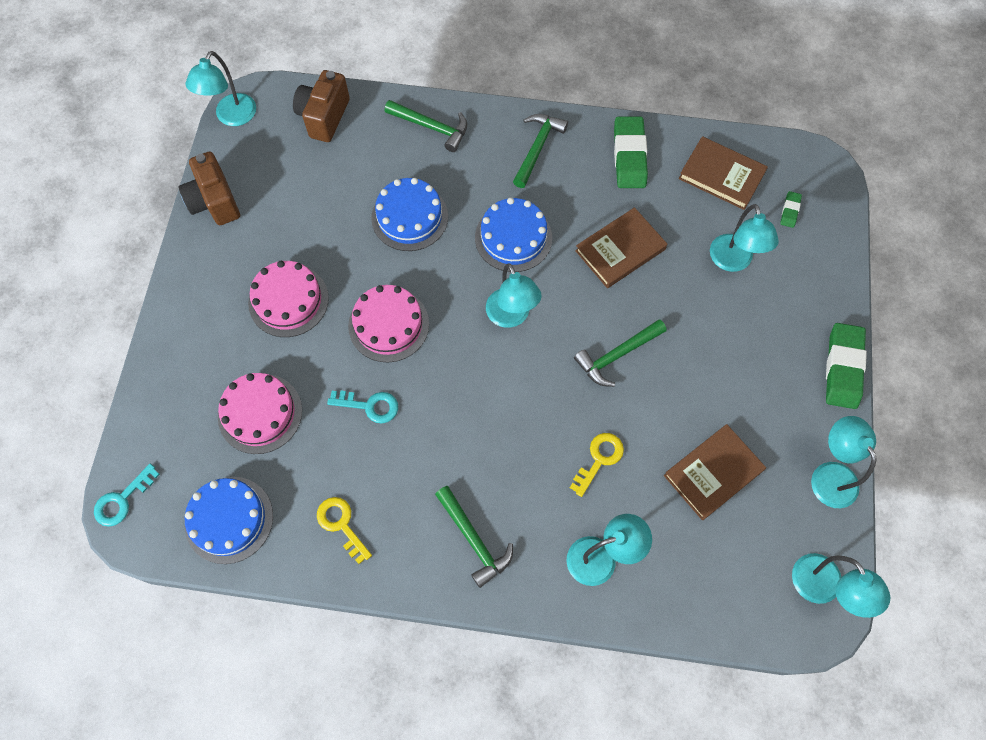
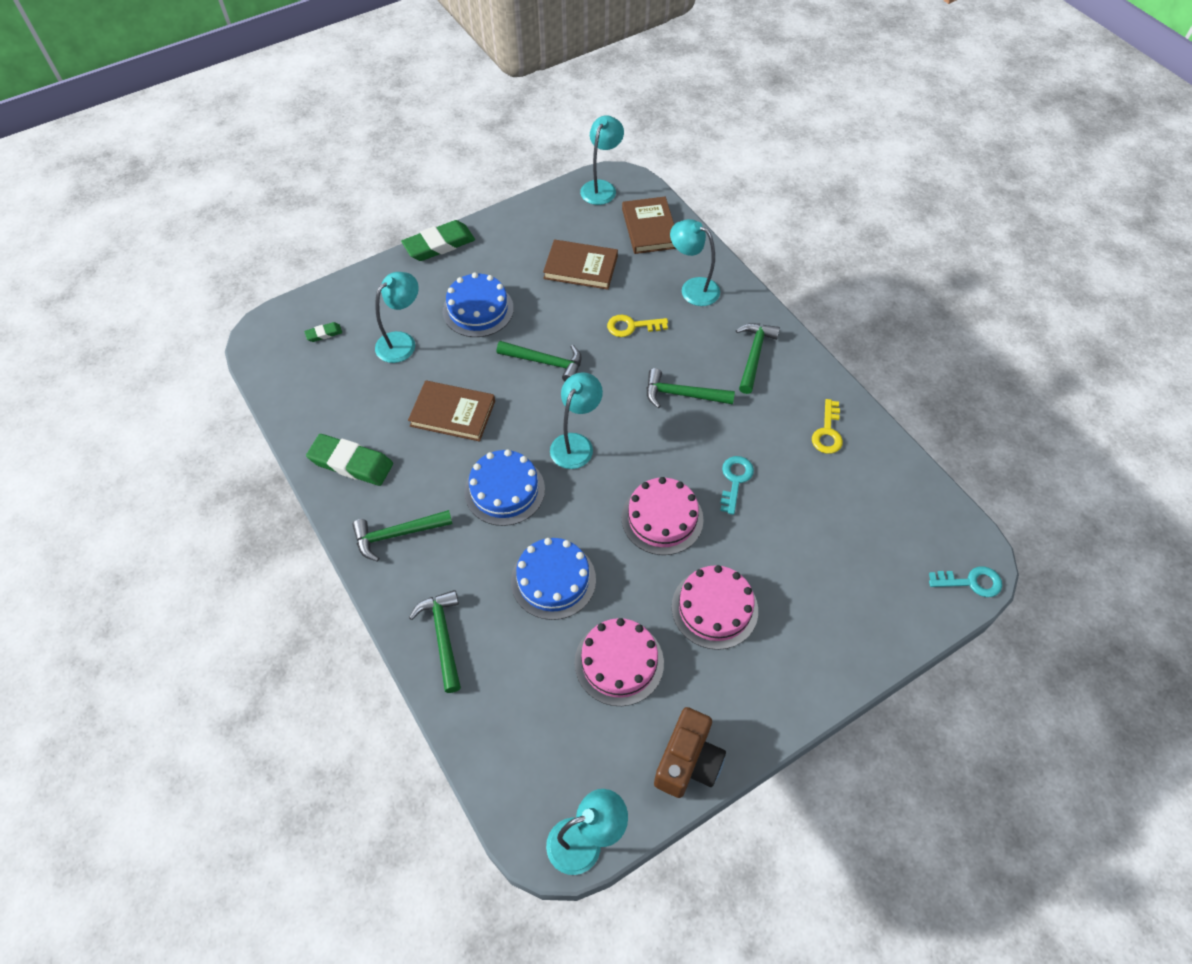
camera: 130 degrees left, 10 degrees down
(229, 519) = (901, 501): blue cake -> blue cake (478, 309)
(260, 413) = (817, 547): pink cake -> pink cake (619, 662)
(324, 117) = (509, 746): brown camera -> none
(369, 406) = (735, 480): turquoise key -> turquoise key turned 45 degrees clockwise
(487, 438) = (682, 394): none -> green hammer
(629, 156) = (351, 463): green eraser -> green eraser turned 60 degrees clockwise
(721, 175) = (322, 391): brown book -> brown book (649, 228)
(829, 475) = (525, 216): turquoise lamp -> none

